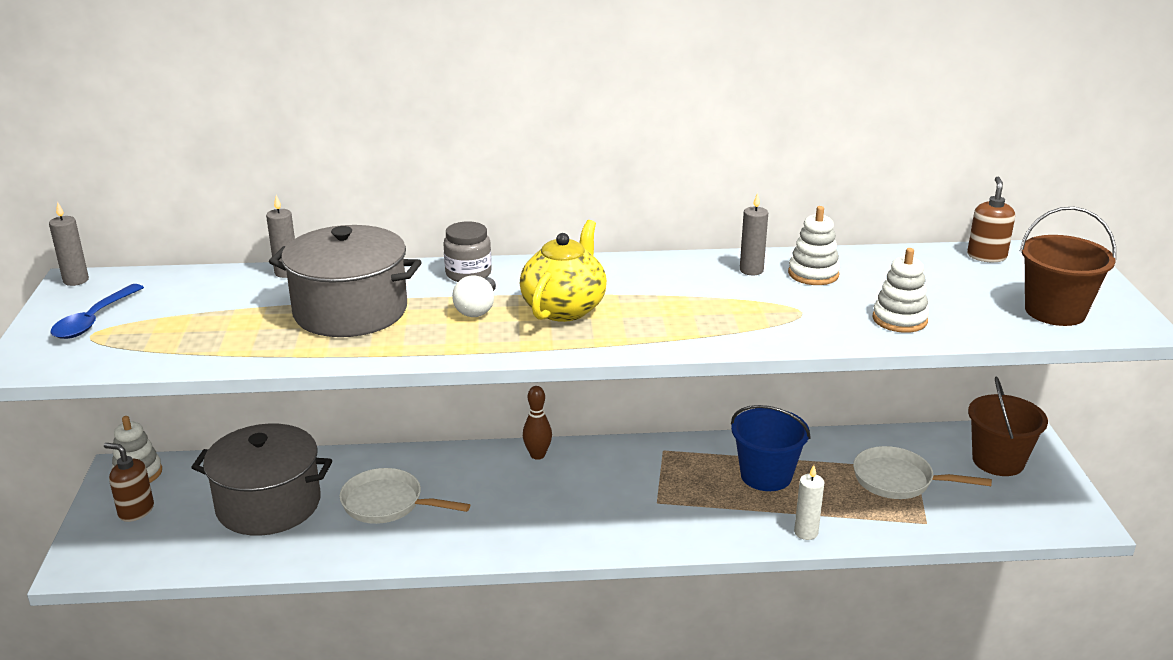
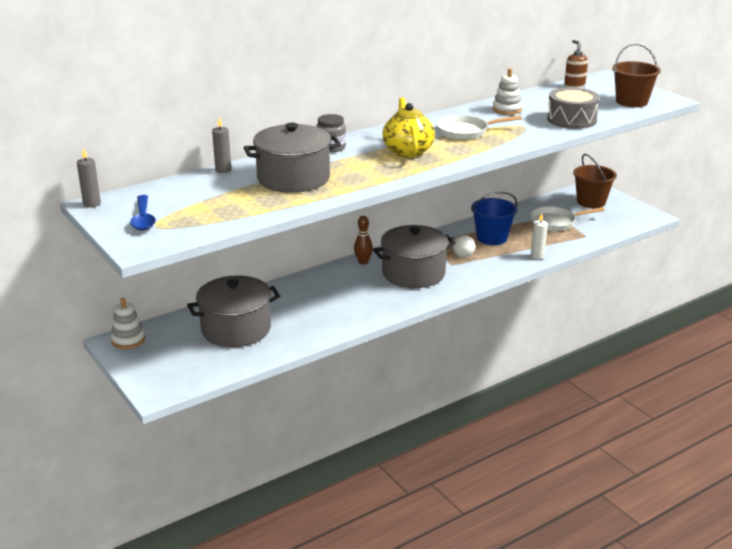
camera: 30 degrees left, 0 degrees up
(136, 511) = (155, 357): brown soap dispenser -> none
(387, 504) = (307, 308): white pan -> white pan (466, 132)
(477, 309) = (362, 162): white light bulb -> white light bulb (461, 253)
(587, 498) = (413, 273): none -> grey pot
(751, 270) = (475, 114): grey candle -> none
(899, 319) = (571, 119): white stacking toy -> grey drum

